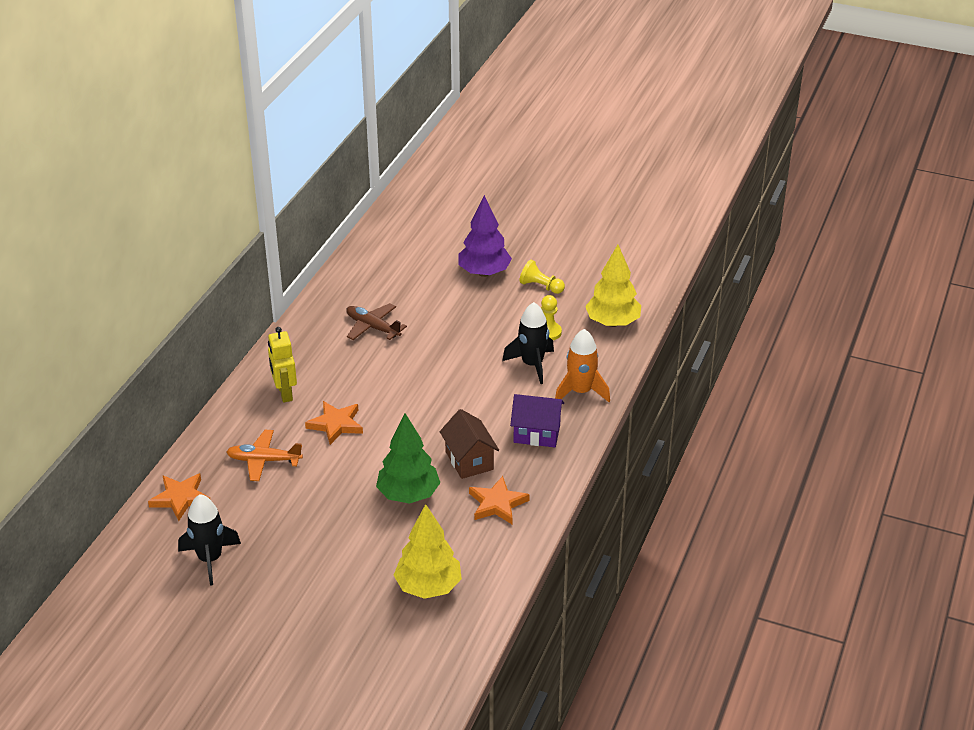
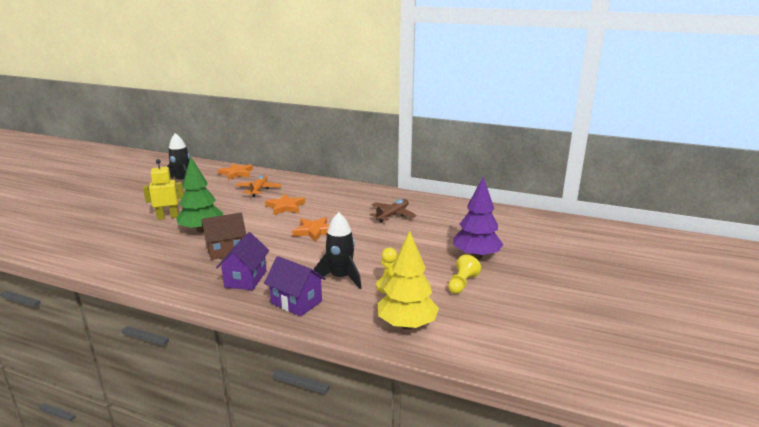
camera: 90 degrees right, 15 degrees down
(284, 393) = (322, 192): yellow robot -> yellow robot (168, 217)
(428, 587) = (106, 238): yellow tree -> none
(497, 504) = (171, 261): orange star -> orange star (314, 231)
(581, 392) = (296, 302): orange rocket -> purple house

